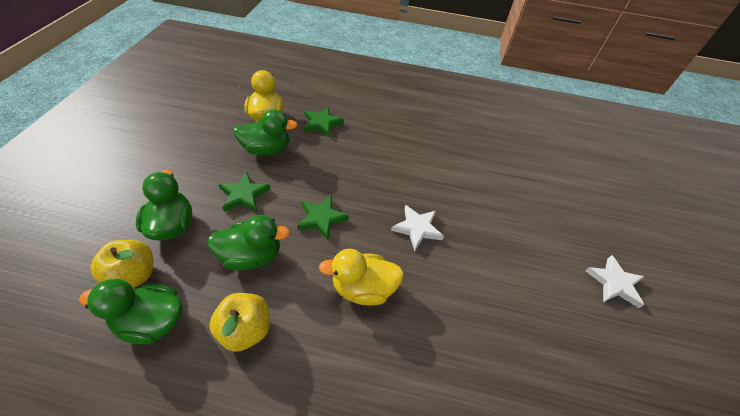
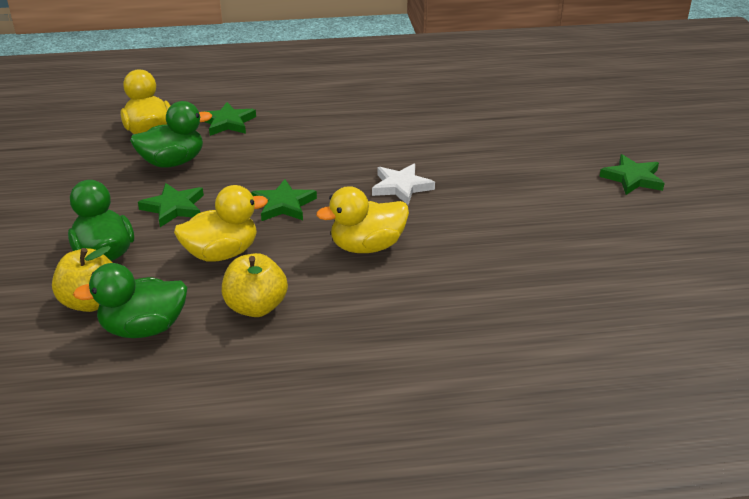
camera: 15 degrees left, 15 degrees down
(252, 256) = (222, 253): green duck -> yellow duck
(614, 283) = (632, 178): white star -> green star

